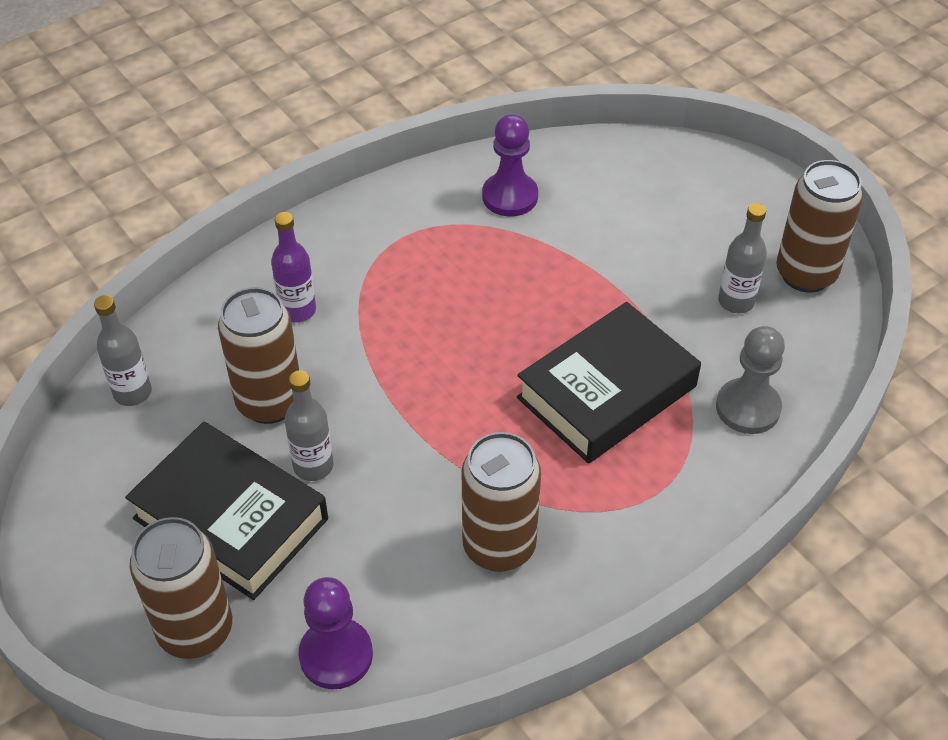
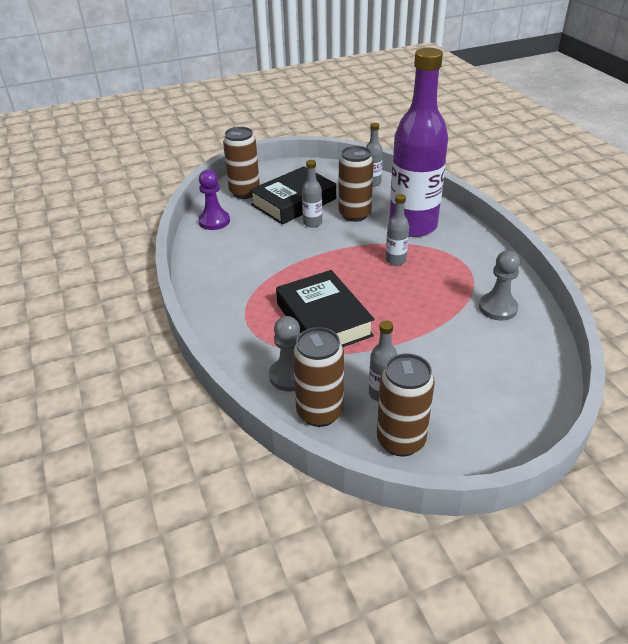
camera: 105 degrees right, 10 degrees down
(298, 310) = (413, 226): purple bottle -> purple bottle, size x2.49
(416, 322) = (395, 260): none -> grey bottle
(499, 546) = (243, 268): brown can -> brown can (319, 412)
(510, 196) = (497, 308): purple pawn -> grey pawn

